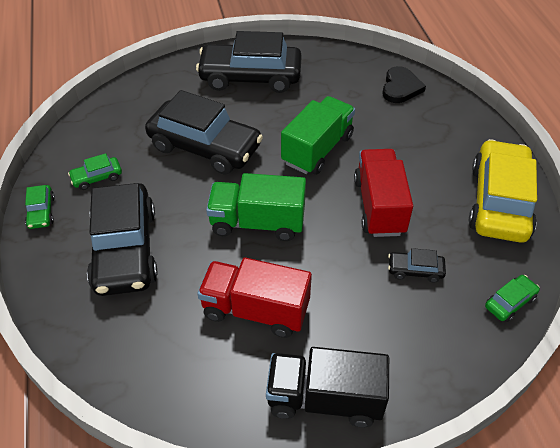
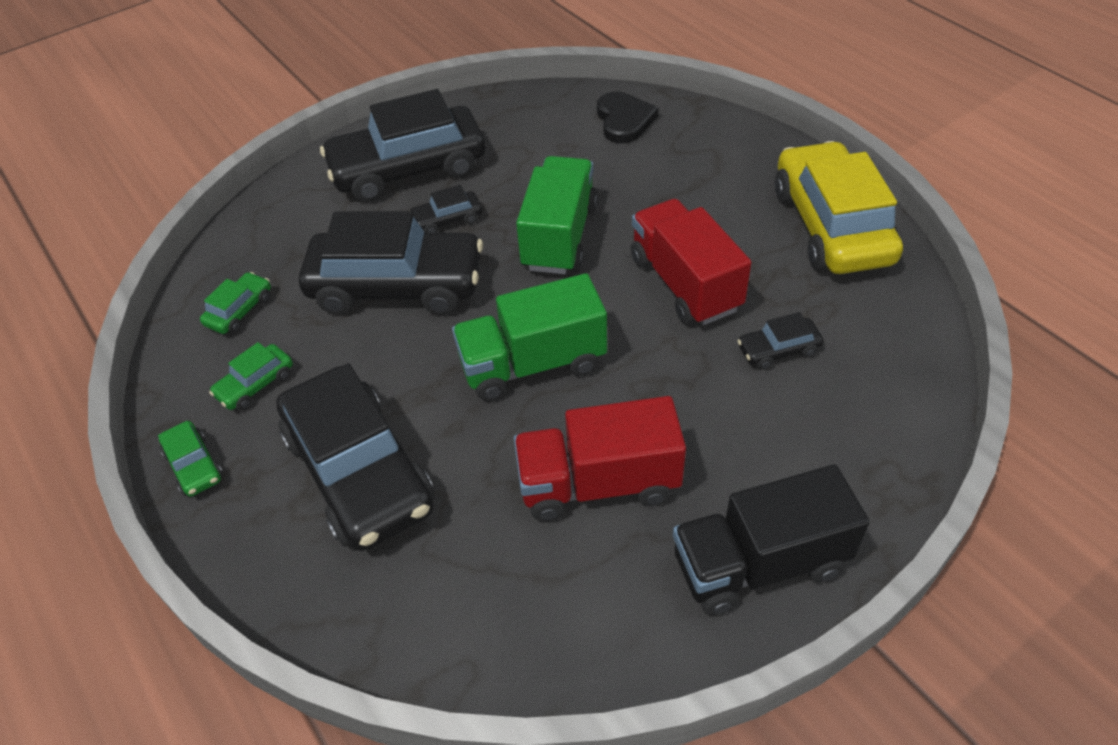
camera: 20 degrees left, 0 degrees up
(256, 116) = (447, 220): none -> black car
(510, 302) = (916, 346): green car -> green car (240, 311)

